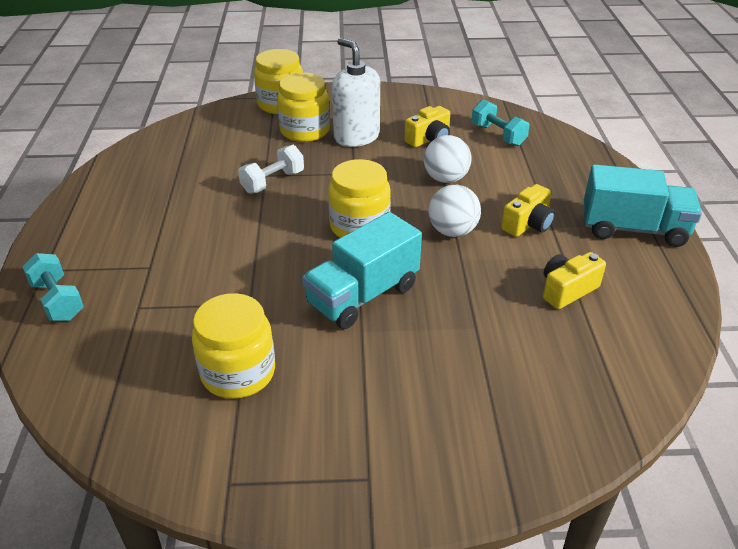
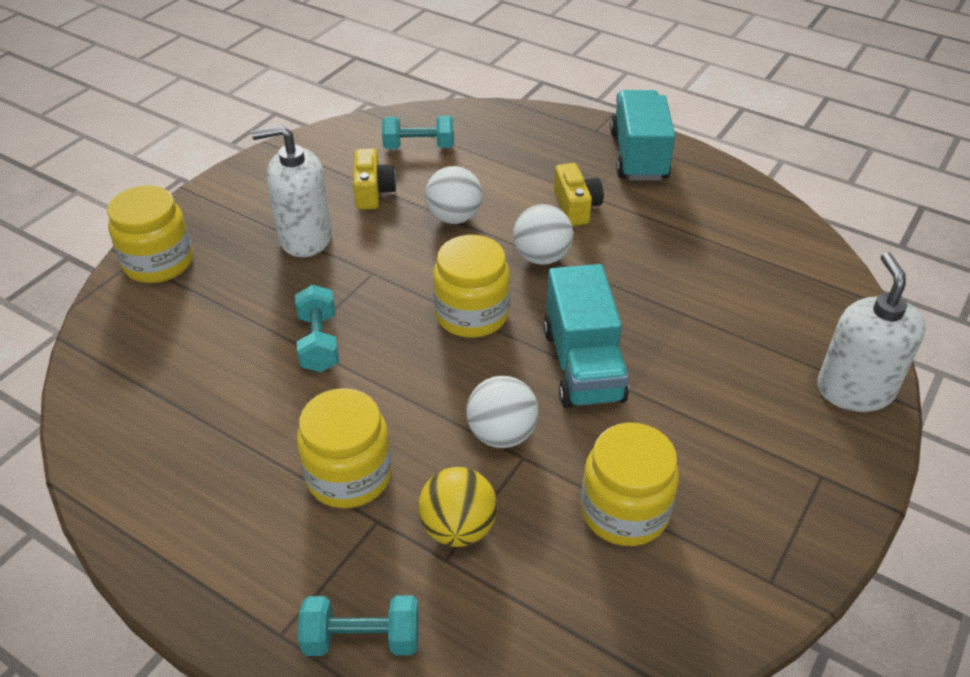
camera: 55 degrees left, 5 degrees up
(166, 302) = (458, 528): none -> yellow ball
(261, 286) = (502, 434): none -> white ball
(273, 182) = (319, 342): white dumbbell -> turquoise dumbbell
(305, 131) = (243, 270): yellow jar -> yellow jar (349, 475)
(495, 467) = (854, 390): none -> white soap dispenser
(567, 290) = (683, 236): yellow camera -> none
(633, 229) = (638, 156): turquoise truck -> turquoise truck turned 45 degrees counterclockwise

